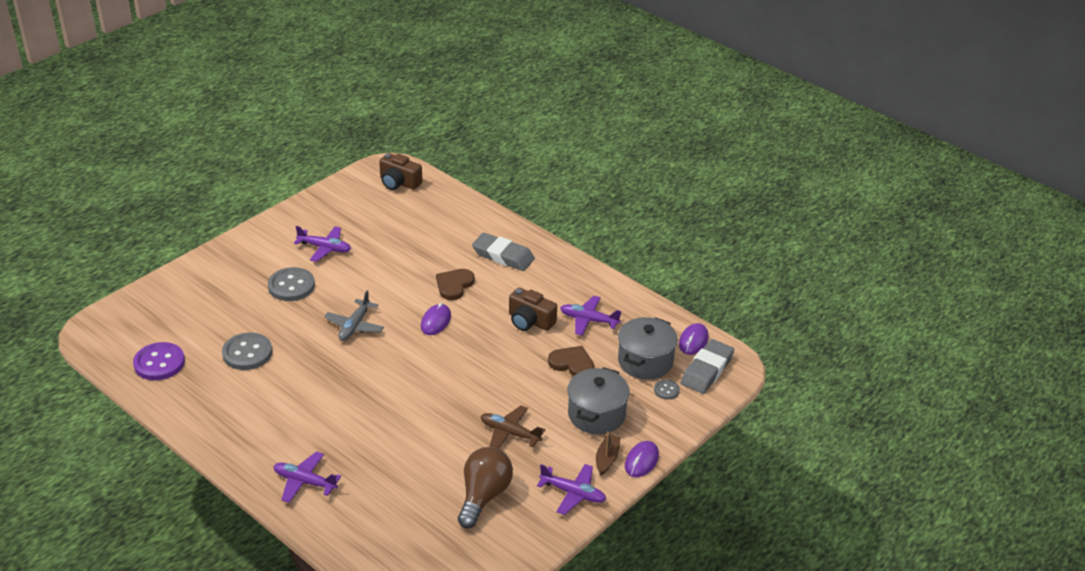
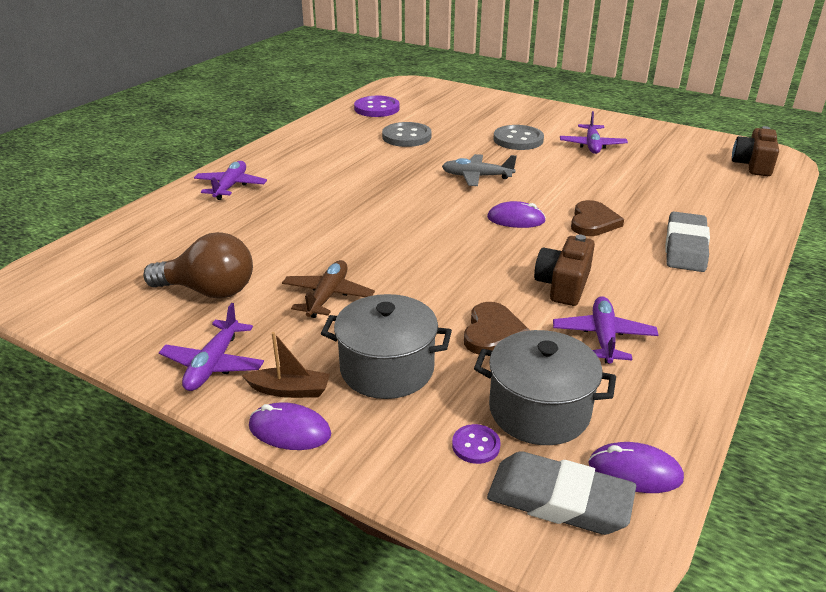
camera: 80 degrees right, 5 degrees down
(454, 285) = (593, 222): brown heart -> brown heart turned 90 degrees clockwise
(666, 390) = (476, 445): grey button -> purple button

